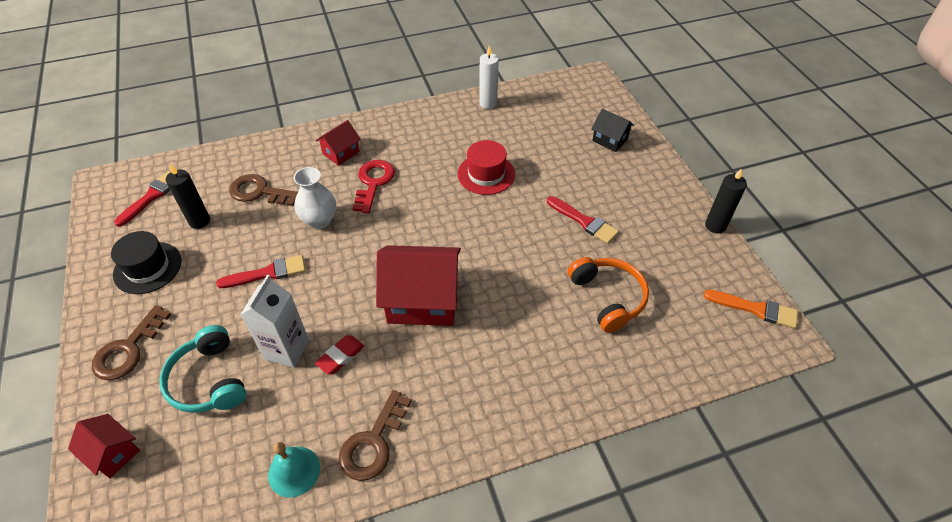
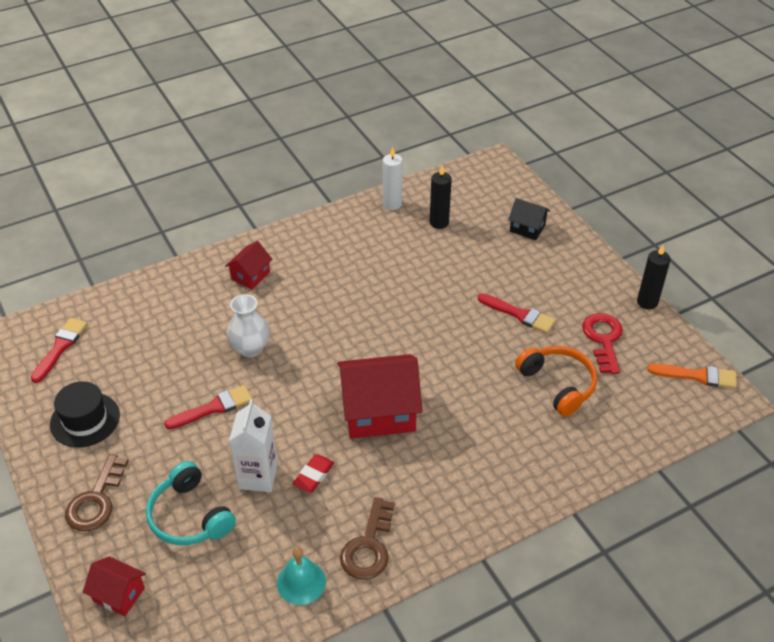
camera: 10 degrees left, 5 degrees down
(199, 221) = (122, 366): black candle -> black candle (439, 222)
(259, 192) = (176, 327): brown key -> none
(373, 182) = (295, 303): red key -> red key (603, 339)
(486, 174) = (409, 279): red hat -> none

